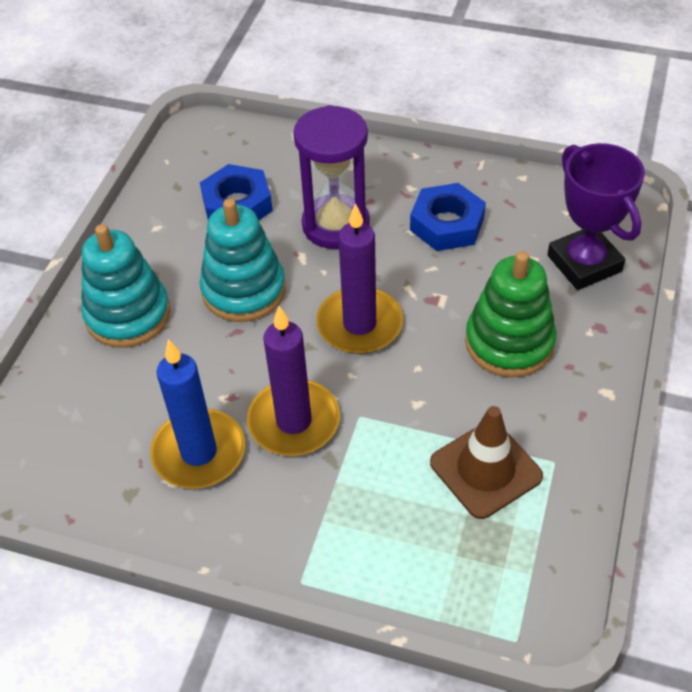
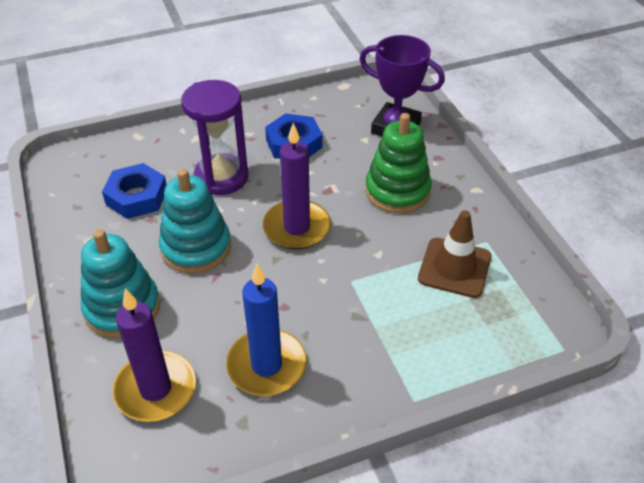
camera: 40 degrees left, 5 degrees down
(294, 421) = (312, 308): purple candle -> purple candle (156, 389)

